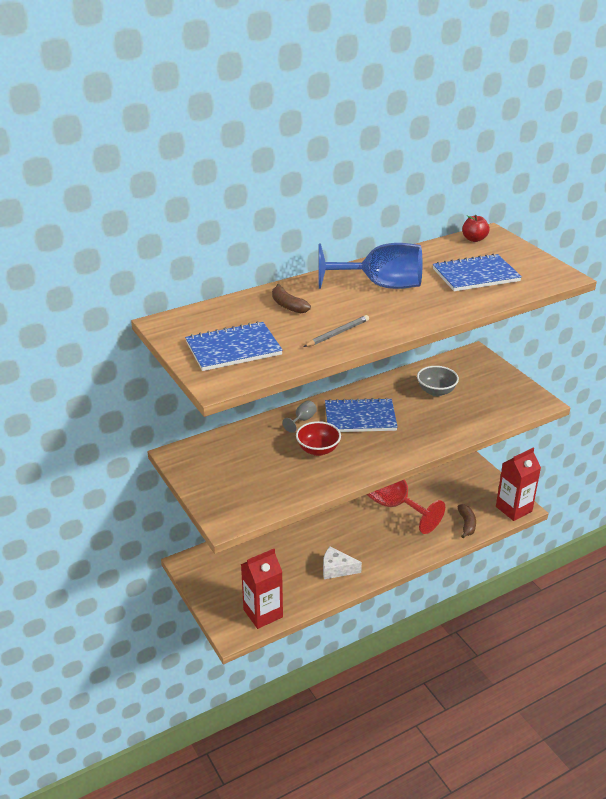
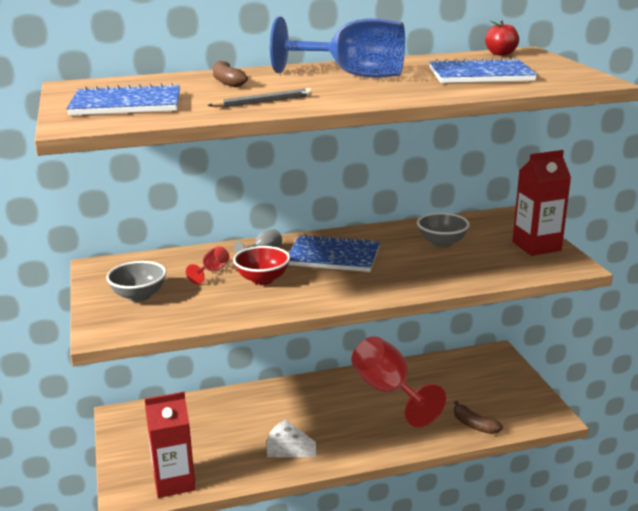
camera: 15 degrees right, 10 degrees down
(231, 481) = (139, 296): none -> grey bowl
(273, 447) = (212, 271): none -> red goblet
(466, 524) = (474, 425): brown banana -> brown banana turned 120 degrees clockwise
(513, 509) = (542, 417): red carton -> red carton (536, 246)

